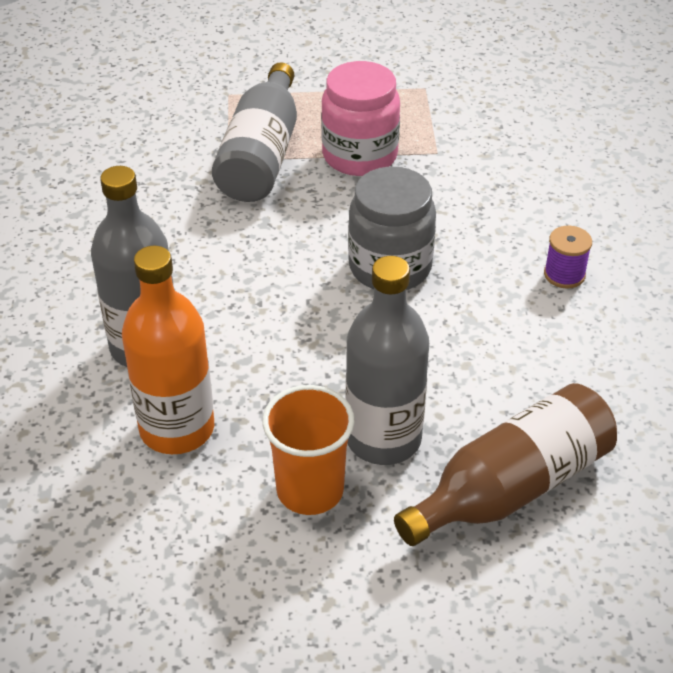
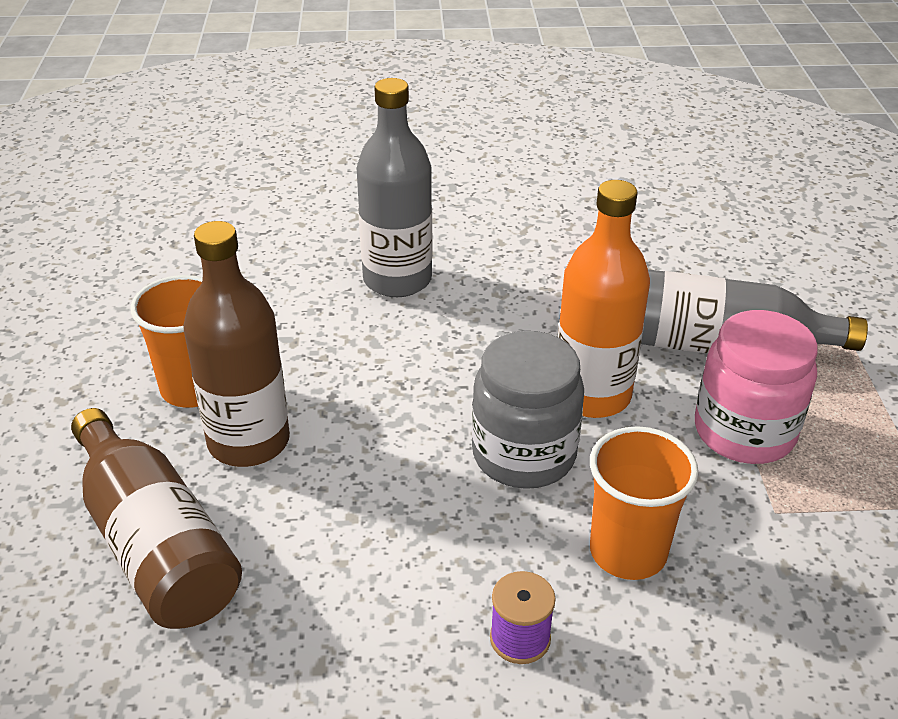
camera: 90 degrees right, 5 degrees down
(177, 428) = (289, 303): orange bottle -> orange bottle (592, 395)
(383, 439) = (249, 441): grey bottle -> brown bottle
(482, 221) = (628, 552): none -> orange cup

